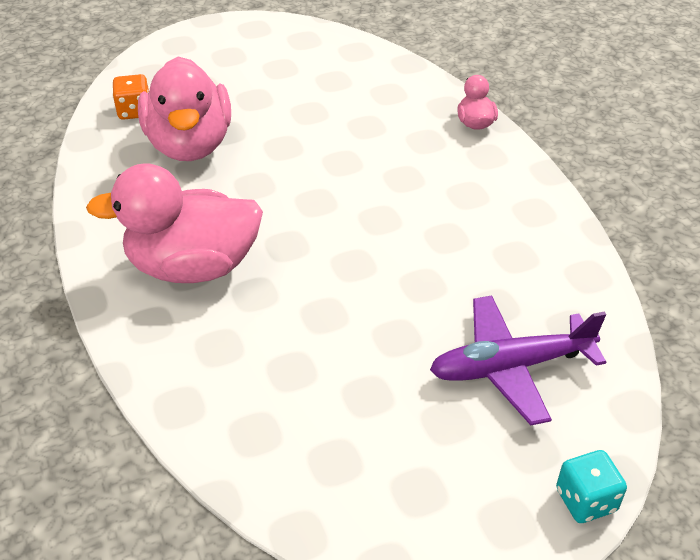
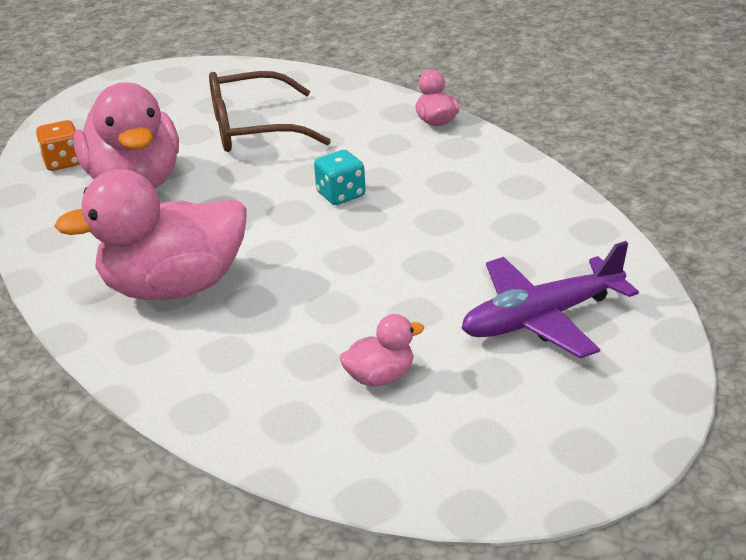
camera: 10 degrees left, 10 degrees down
(309, 103) = (254, 129): none -> brown glasses
(346, 402) = (380, 377): none -> pink duck
(586, 500) = (656, 416): turquoise dice -> turquoise dice (341, 195)

